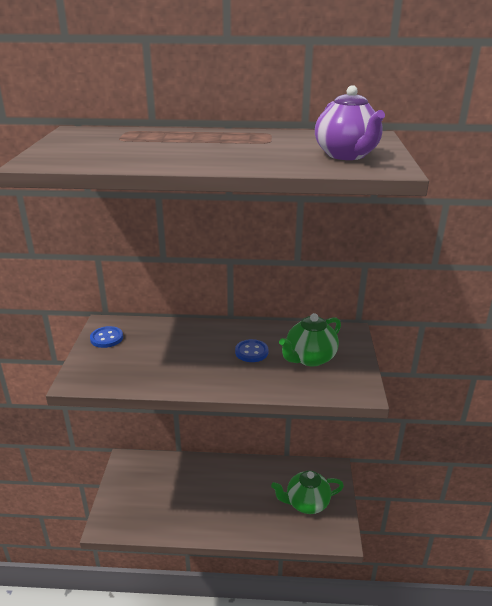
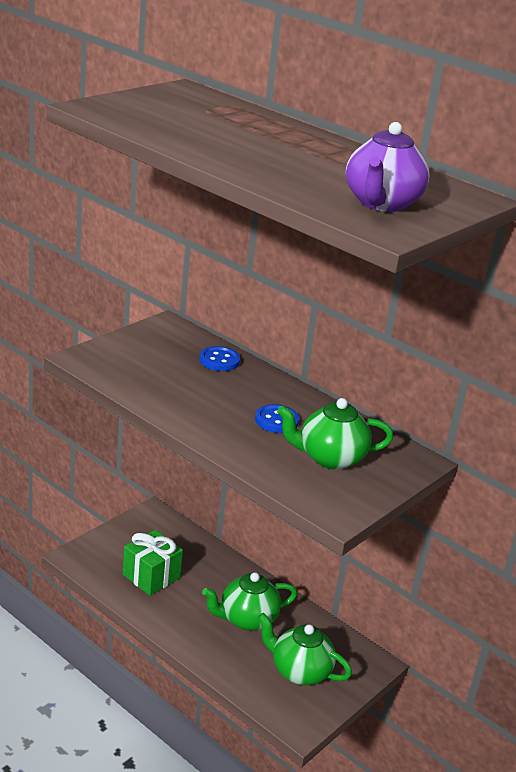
camera: 35 degrees right, 0 degrees up
(106, 338) = (154, 337): blue button -> blue button (219, 360)
(166, 504) = (151, 576): none -> green gift
(247, 491) = (247, 619): none -> green teapot

